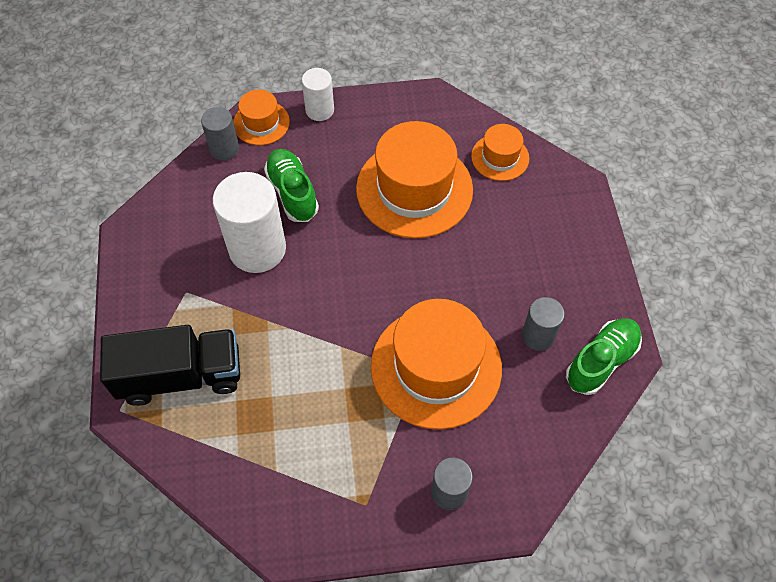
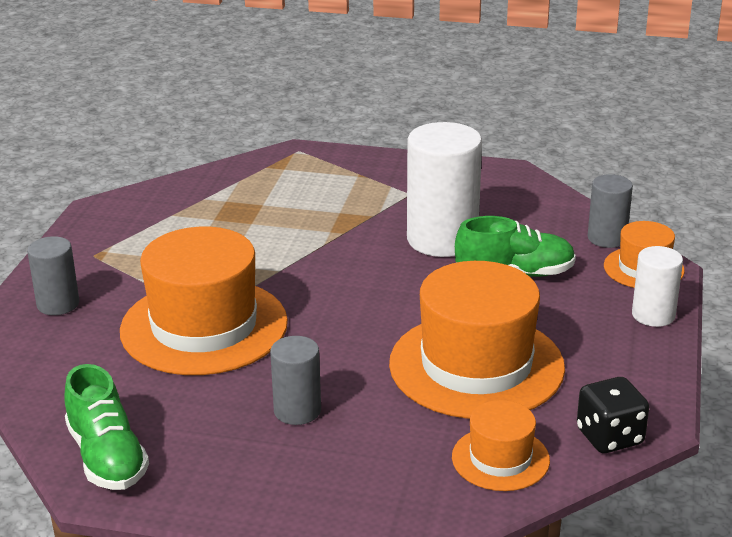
camera: 110 degrees right, 30 degrees down
(181, 376) = (312, 181): black truck -> none
(457, 112) = (609, 437): none -> black dice
(538, 336) = (184, 413): grey cylinder -> grey cylinder (297, 411)

